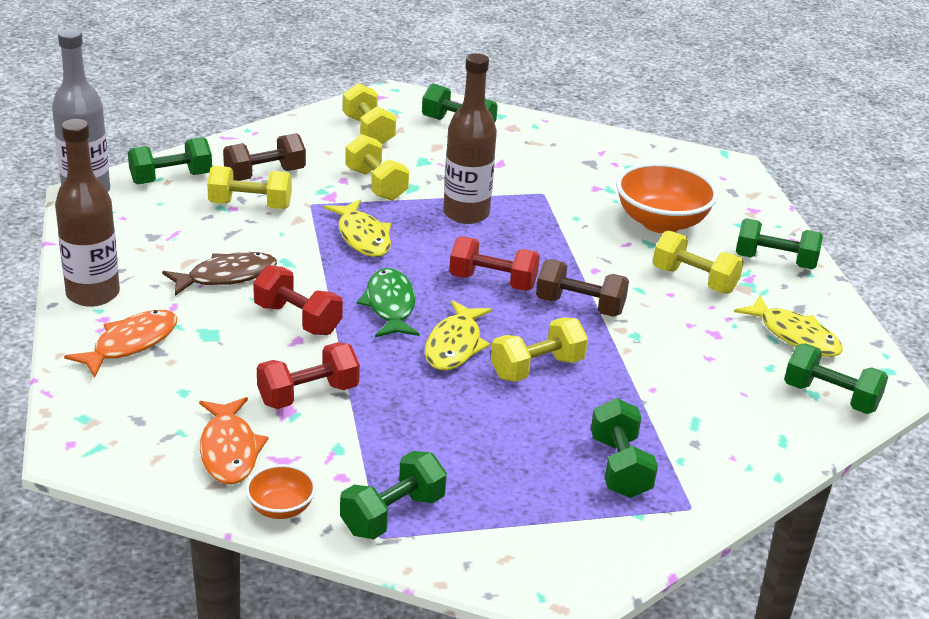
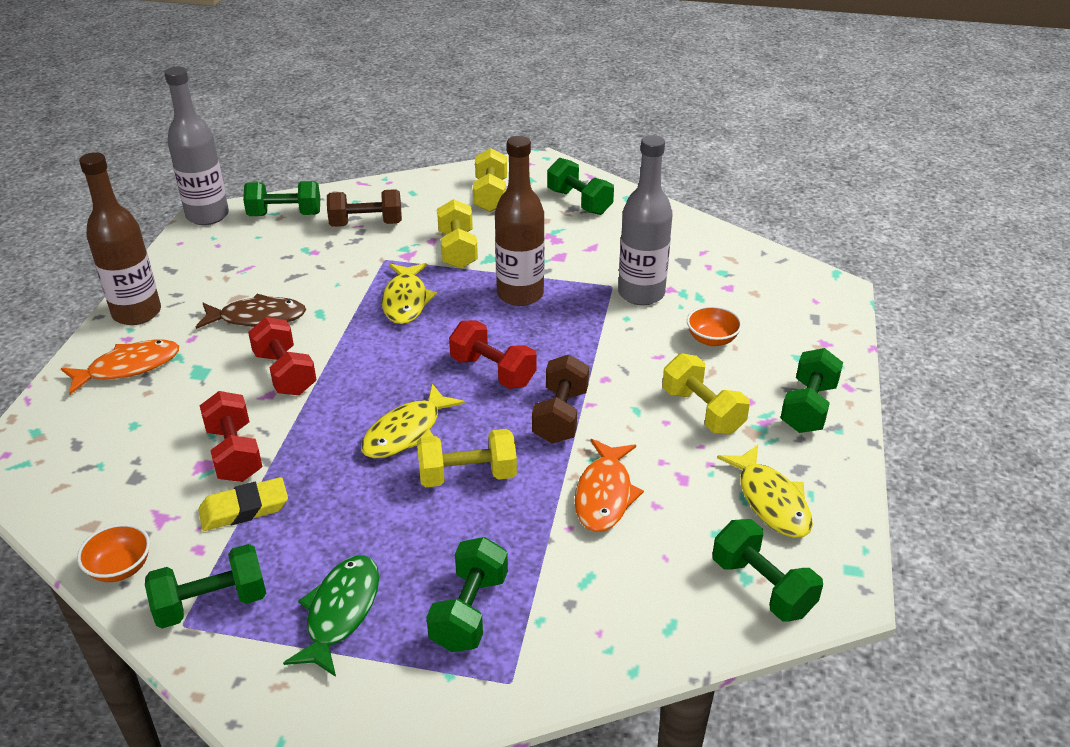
camera: 25 degrees right, 5 degrees up
(229, 450) = (124, 494): orange fish -> orange fish (604, 495)
(250, 205) = (331, 251): yellow dumbbell -> none
(308, 395) = (235, 453): red dumbbell -> red dumbbell turned 75 degrees clockwise
(357, 436) = (244, 509): none -> yellow eraser
(390, 305) = (378, 376): green fish -> green fish (340, 612)
(574, 195) = (641, 294): none -> grey bottle
(580, 306) = (560, 416): brown dumbbell -> brown dumbbell turned 60 degrees clockwise
(661, 223) = (712, 339): orange bowl -> orange bowl, size x0.51
(774, 261) = (808, 407): green dumbbell -> green dumbbell turned 75 degrees clockwise

